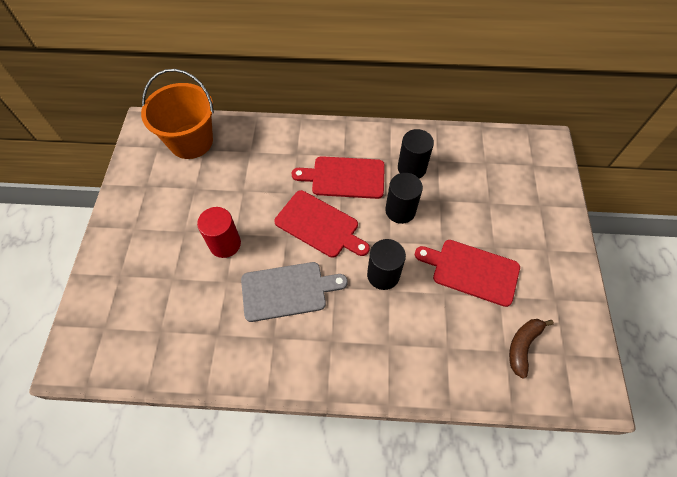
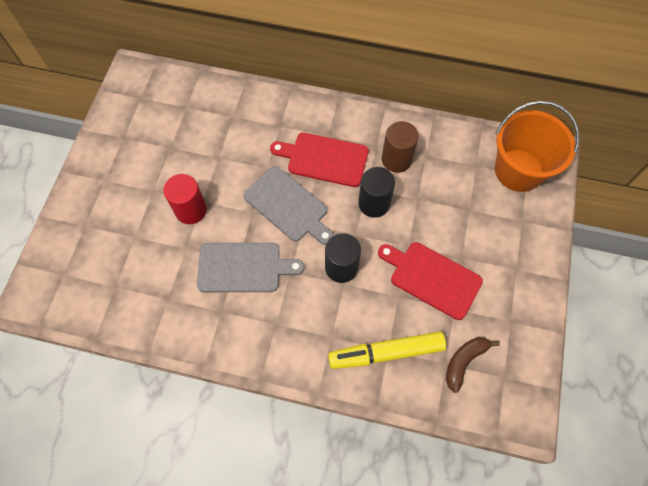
camera: 10 degrees right, 5 degrees up
(191, 141) = (175, 96): orange bucket -> orange bucket (518, 170)
(319, 225) = (288, 206): red cutting board -> grey cutting board
(411, 168) = (396, 159): black cylinder -> brown cylinder
(445, 351) = (386, 353): none -> yellow marker

